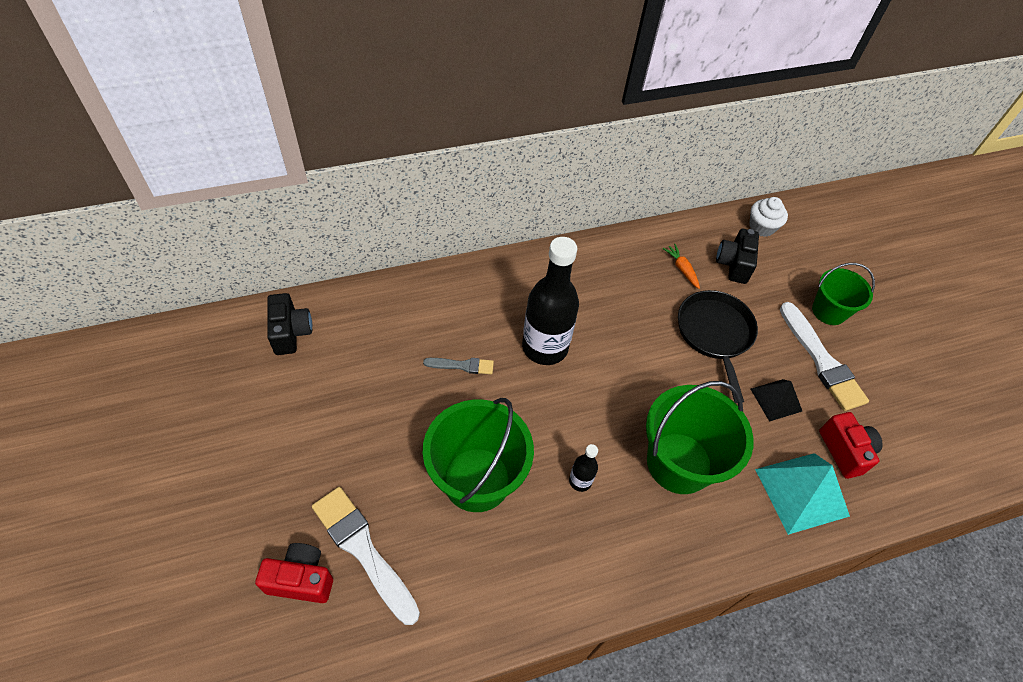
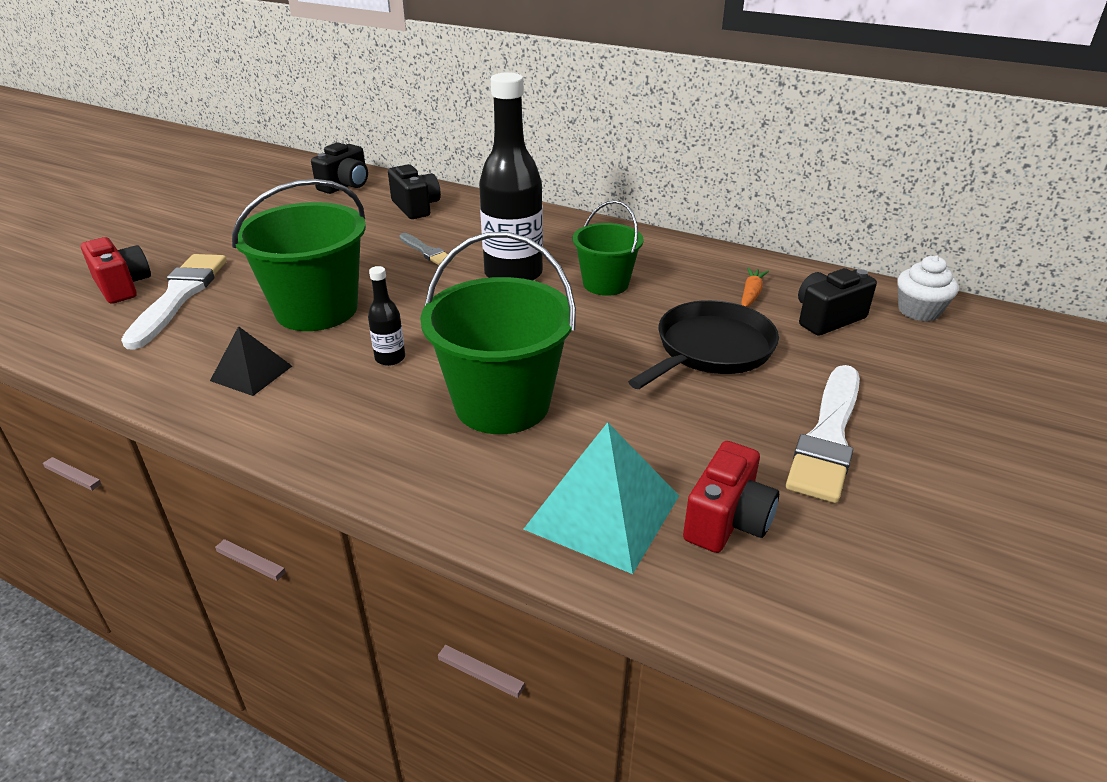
camera: 50 degrees right, 20 degrees down
(385, 321) = (416, 207): none -> black camera
(776, 400) = (702, 429): black pyramid -> black pyramid (251, 373)
(829, 311) = (912, 408): green bucket -> green bucket (605, 284)

